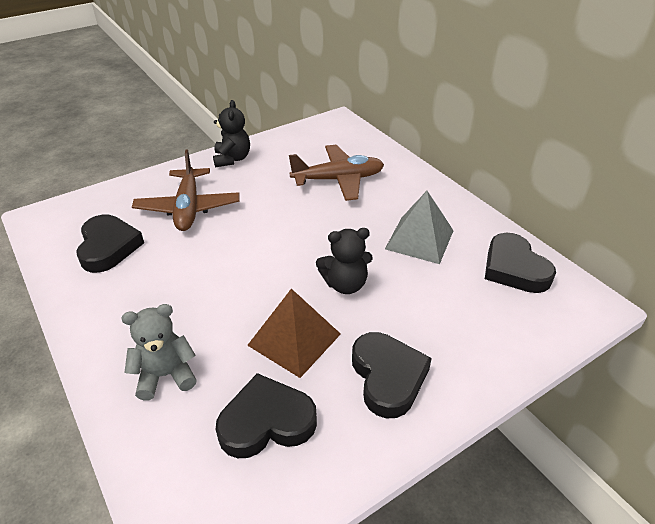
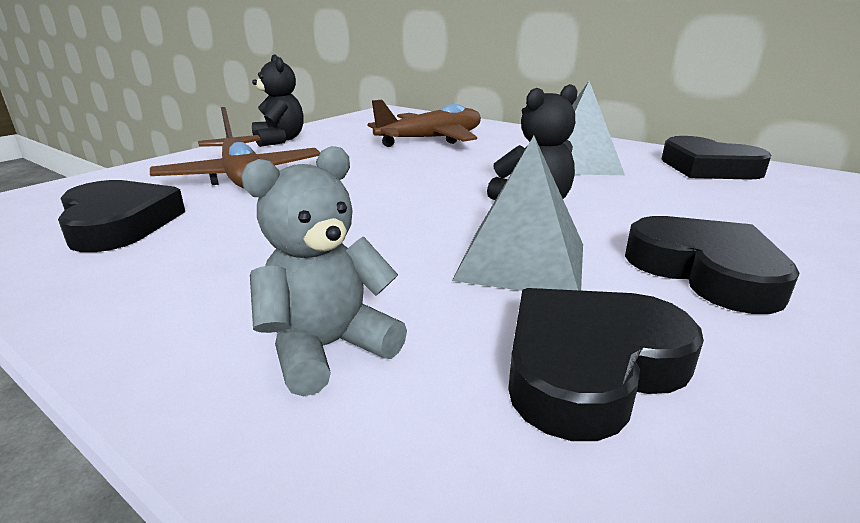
camera: 20 degrees left, 15 degrees down
(294, 339) = (521, 261): brown pyramid -> grey pyramid

